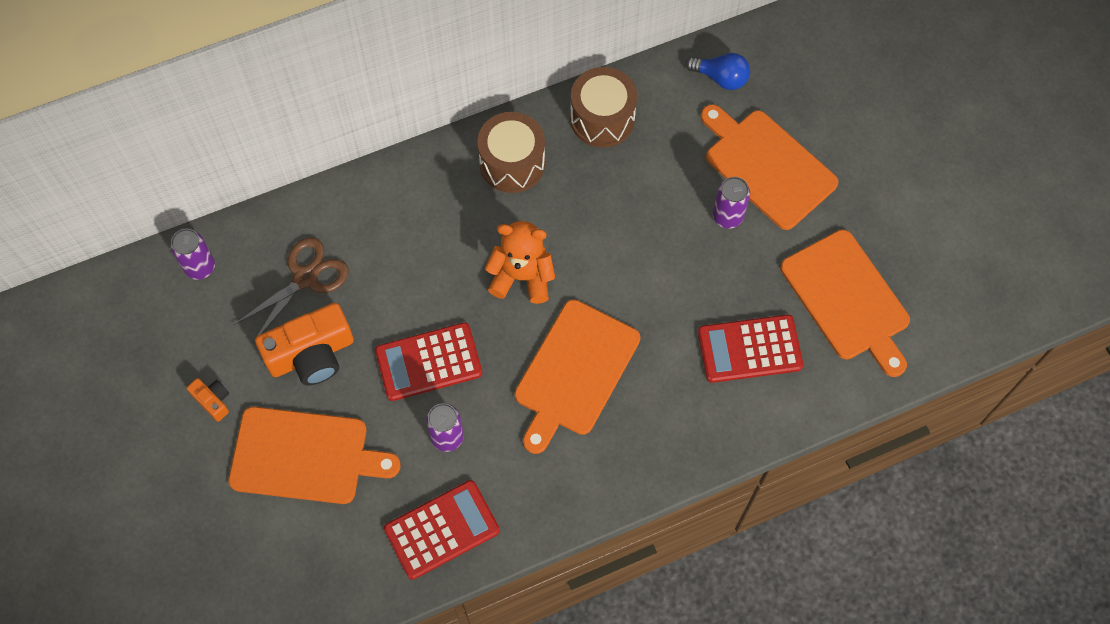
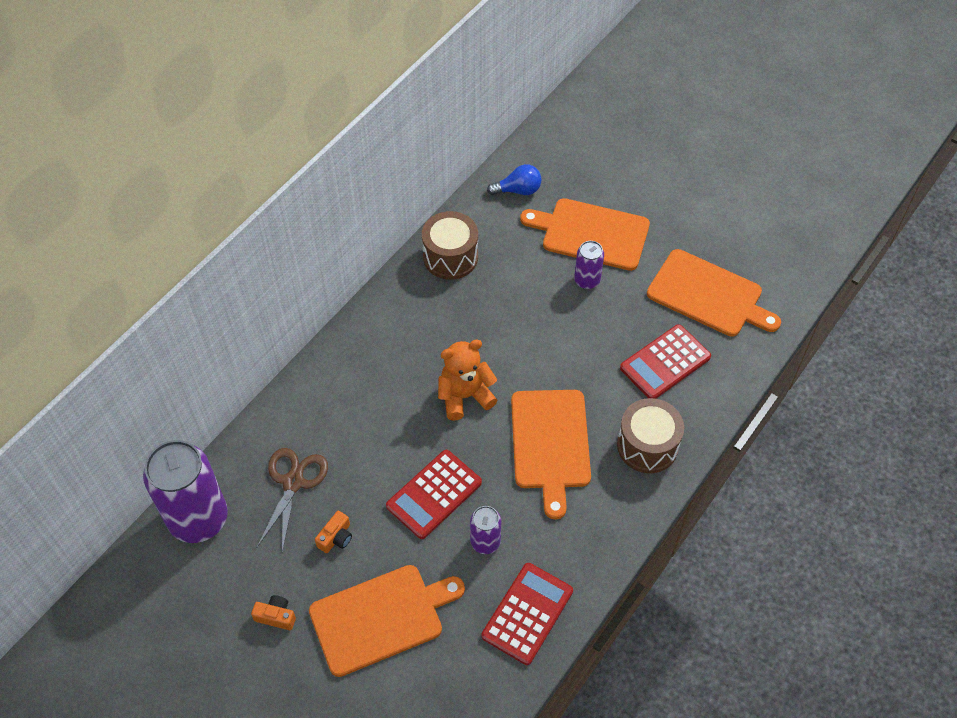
camera: 30 degrees left, 10 degrees down
(200, 267) = (198, 518): purple can -> purple can, size x2.06
(311, 354) = (336, 537): orange camera -> orange camera, size x0.48
(512, 163) = (403, 319): brown drum -> brown drum (647, 446)

